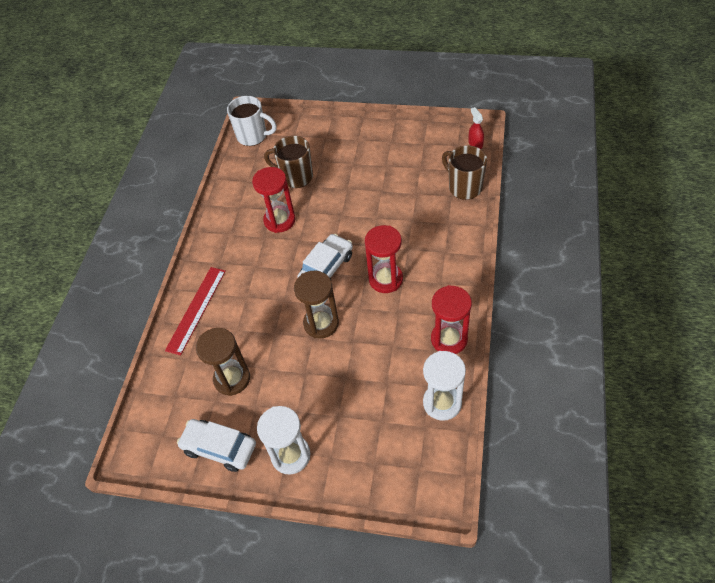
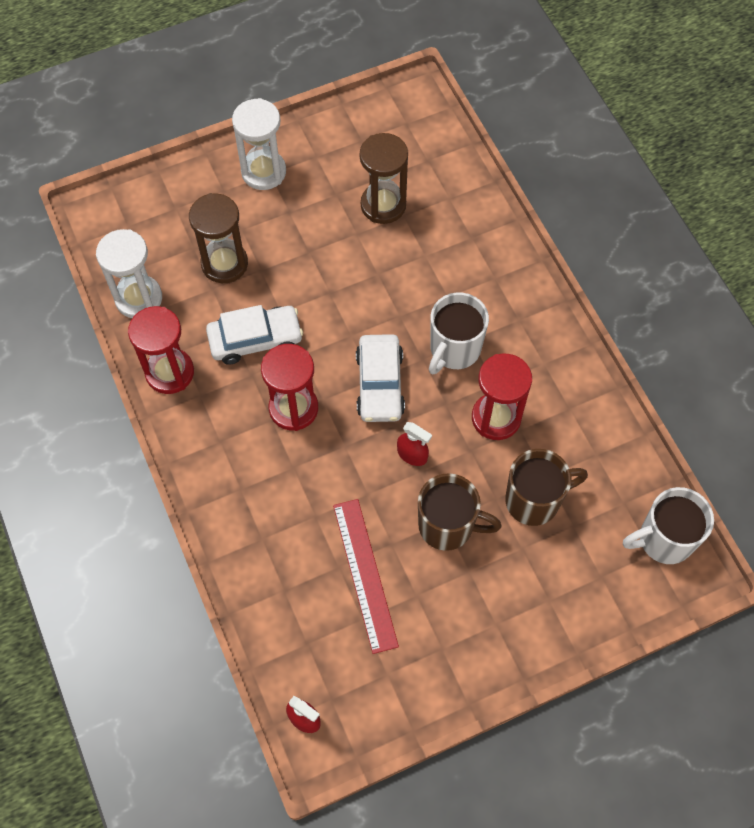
camera: 140 degrees right, 10 degrees up
(196, 309) = (492, 251): red ruler -> red ruler (365, 574)
(219, 448) = (339, 142): white car -> white car (255, 339)
(269, 265) = (454, 349): none -> white mug
(321, 323) = (332, 312): brown hourglass -> brown hourglass (224, 264)
(338, 224) = (412, 455): none -> red spray bottle
(464, 187) = (274, 617): brown mug -> brown mug (447, 526)

